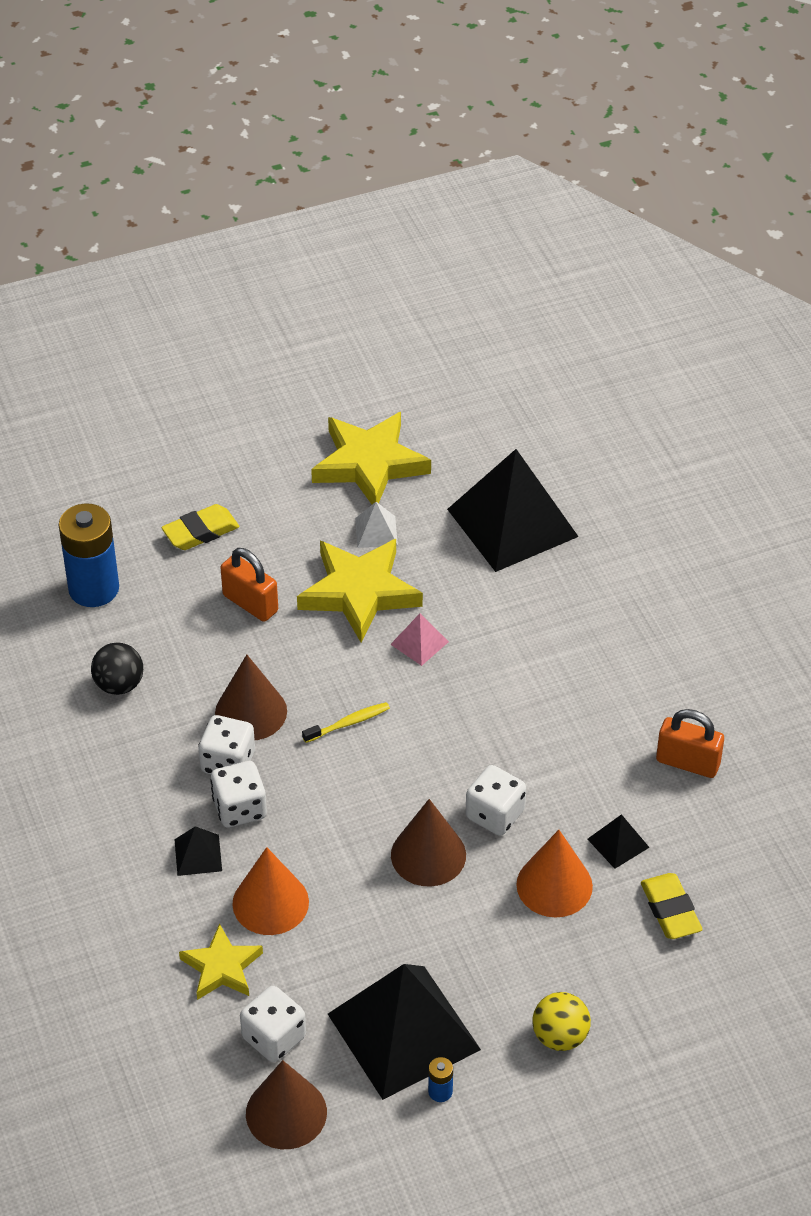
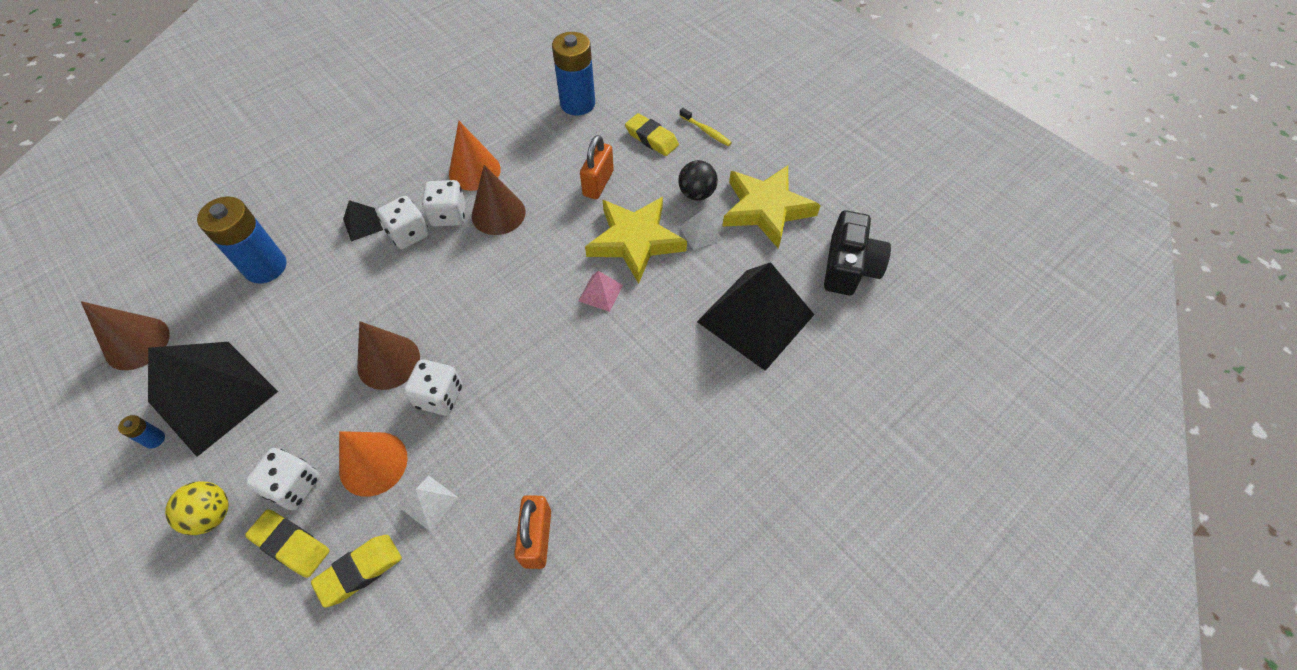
camera: 70 degrees right, 10 degrees up
(119, 684) = (500, 140): black ball -> black ball (696, 193)
(221, 967) = (265, 267): yellow star -> blue battery
(270, 902) = (326, 277): orange cone -> orange cone (474, 171)
(274, 1037) = (205, 315): white dice -> white dice (294, 486)
(348, 723) = (505, 272): yellow toothbrush -> yellow toothbrush (706, 131)
(482, 426) = (849, 267): none -> black camera
(618, 843) = (429, 502): black pyramid -> white pyramid
(620, 966) = (291, 544): none -> yellow eraser

